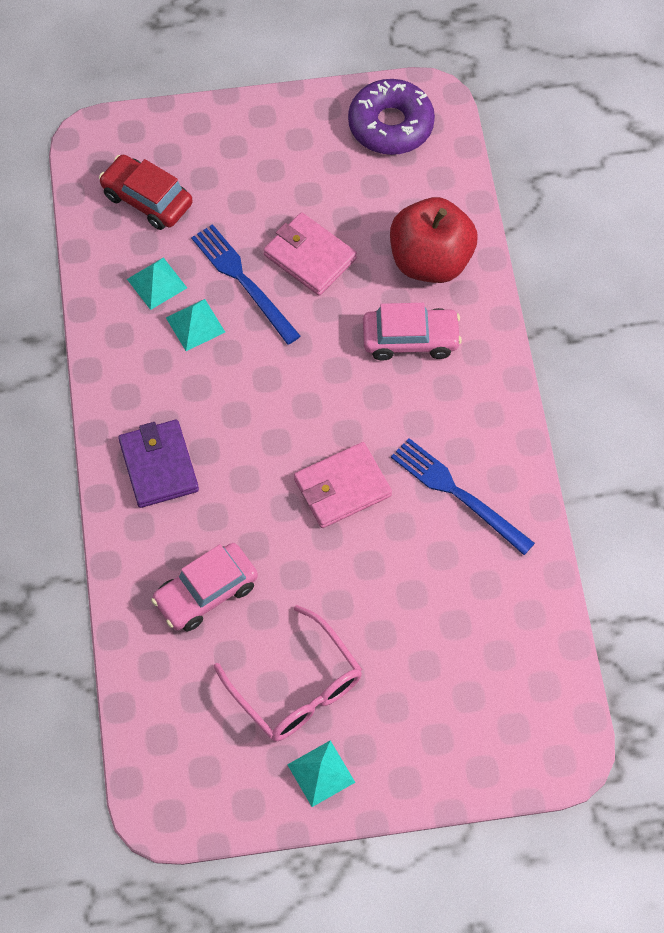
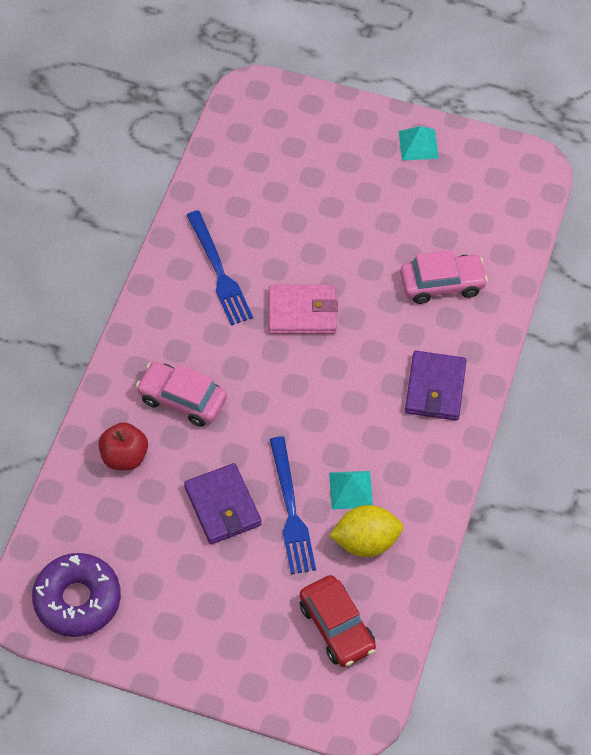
camera: 155 degrees left, 5 degrees down
(157, 283) = (366, 541): turquoise pyramid -> yellow lemon
(296, 686) = (408, 199): pink glasses -> none
(310, 257) = (222, 506): pink wallet -> purple wallet
(430, 261) = (124, 457): red apple -> red apple, size x0.61

